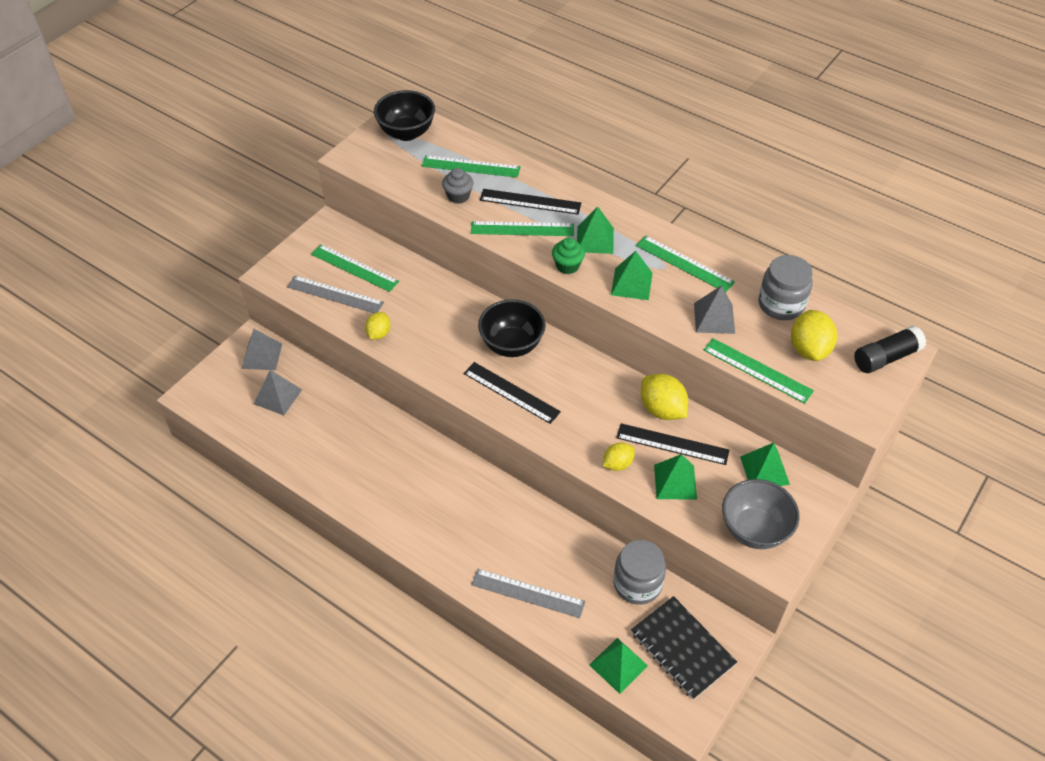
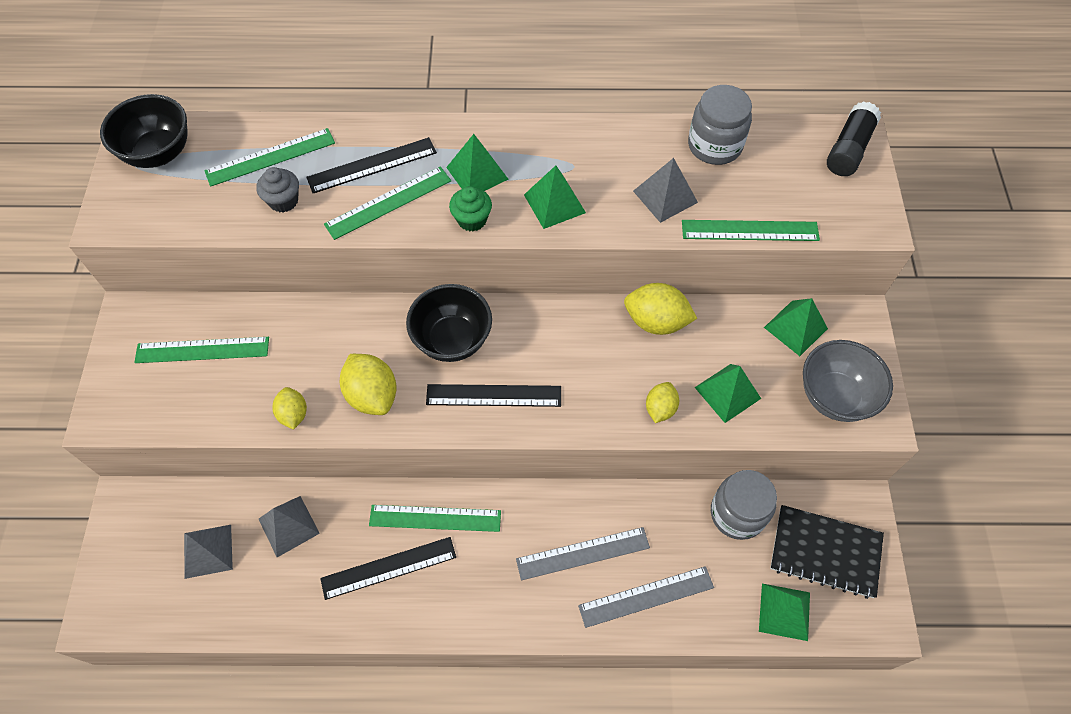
camera: 35 degrees left, 10 degrees up
(262, 356) = (150, 513): grey pyramid -> grey pyramid (288, 526)
(335, 294) = (204, 396): grey ruler -> grey ruler (583, 553)
(672, 444) = (694, 353): black ruler -> black ruler (388, 568)
(684, 264) = (589, 151): green ruler -> green ruler (435, 518)
(809, 349) = (777, 179): yellow lemon -> yellow lemon (372, 395)

